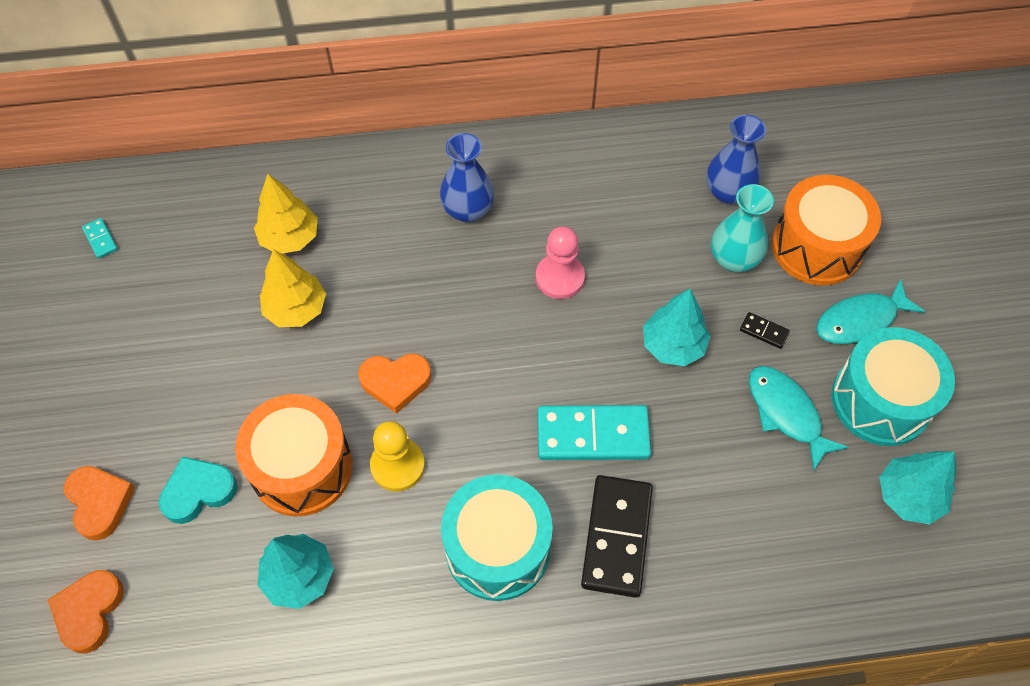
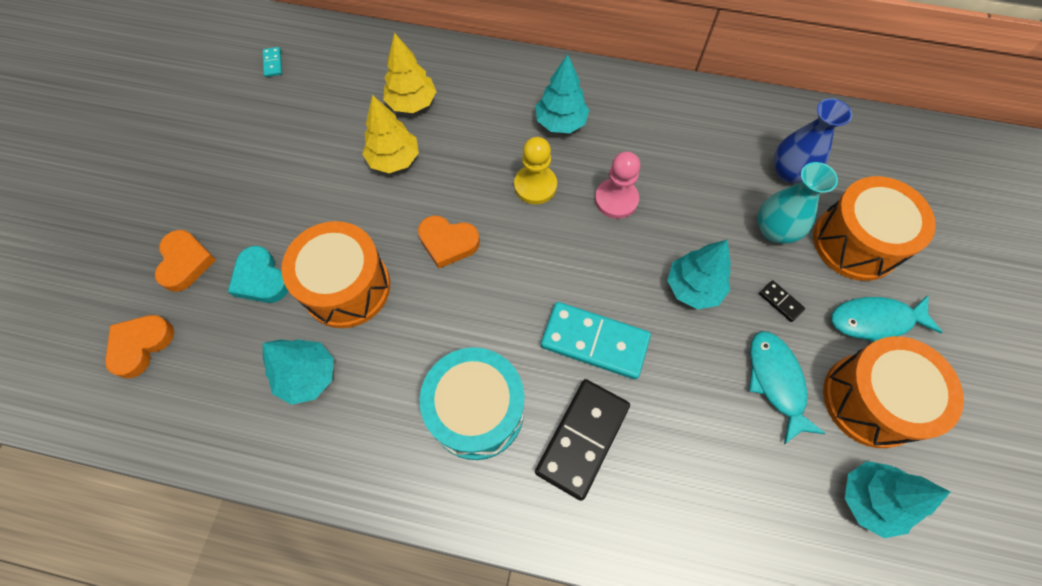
camera: 20 degrees right, 5 degrees up
(198, 491) = (261, 279): turquoise heart -> turquoise heart turned 120 degrees counterclockwise
(397, 465) = (422, 312): yellow pawn -> yellow pawn (535, 186)
(468, 210) = (560, 122): blue vase -> turquoise tree
(880, 400) = (870, 400): turquoise drum -> orange drum

